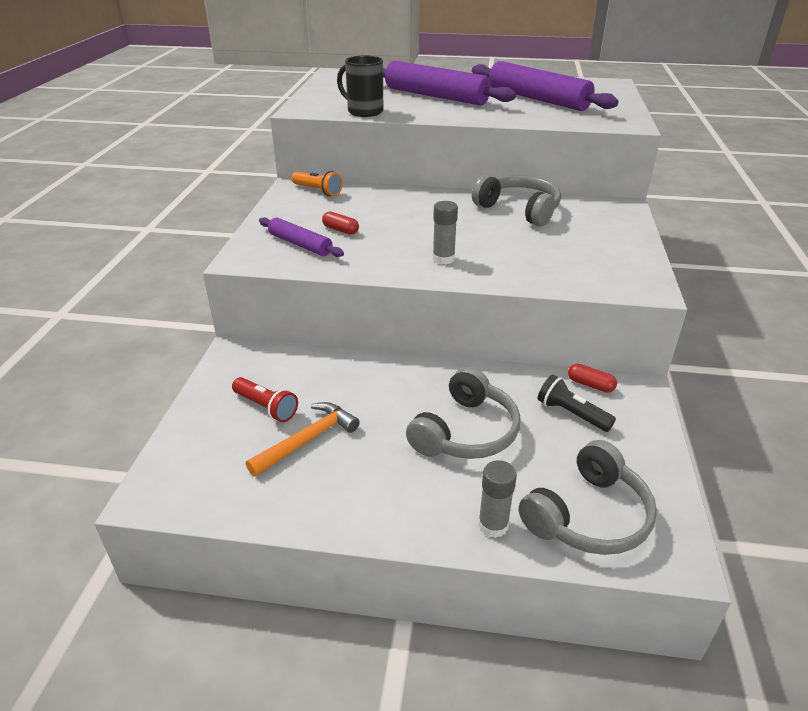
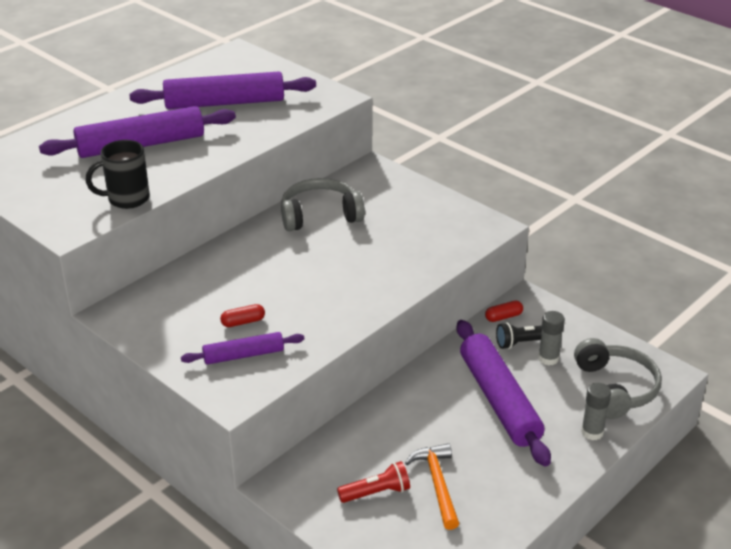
camera: 55 degrees left, 0 degrees up
(318, 191) = (142, 303): orange flashlight -> none
(443, 259) = (356, 291): grey glue stick -> grey glue stick (548, 358)
(466, 432) = (499, 400): grey headphones -> purple rolling pin

